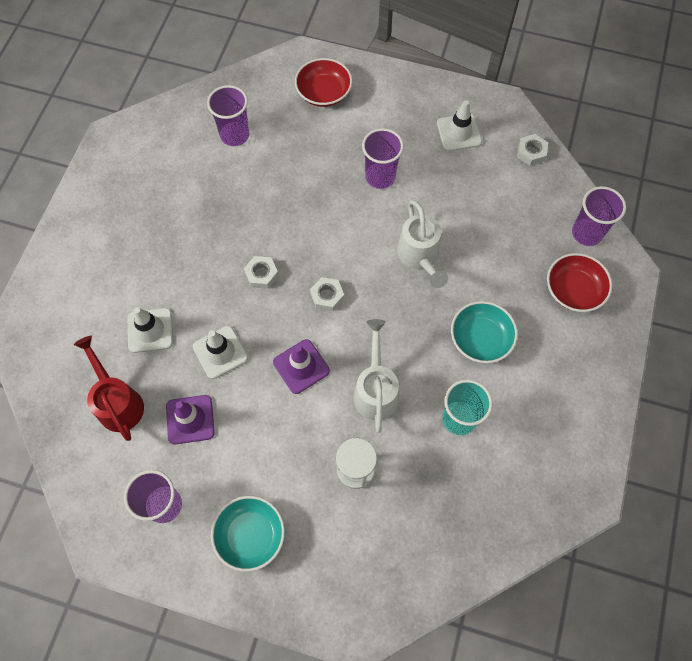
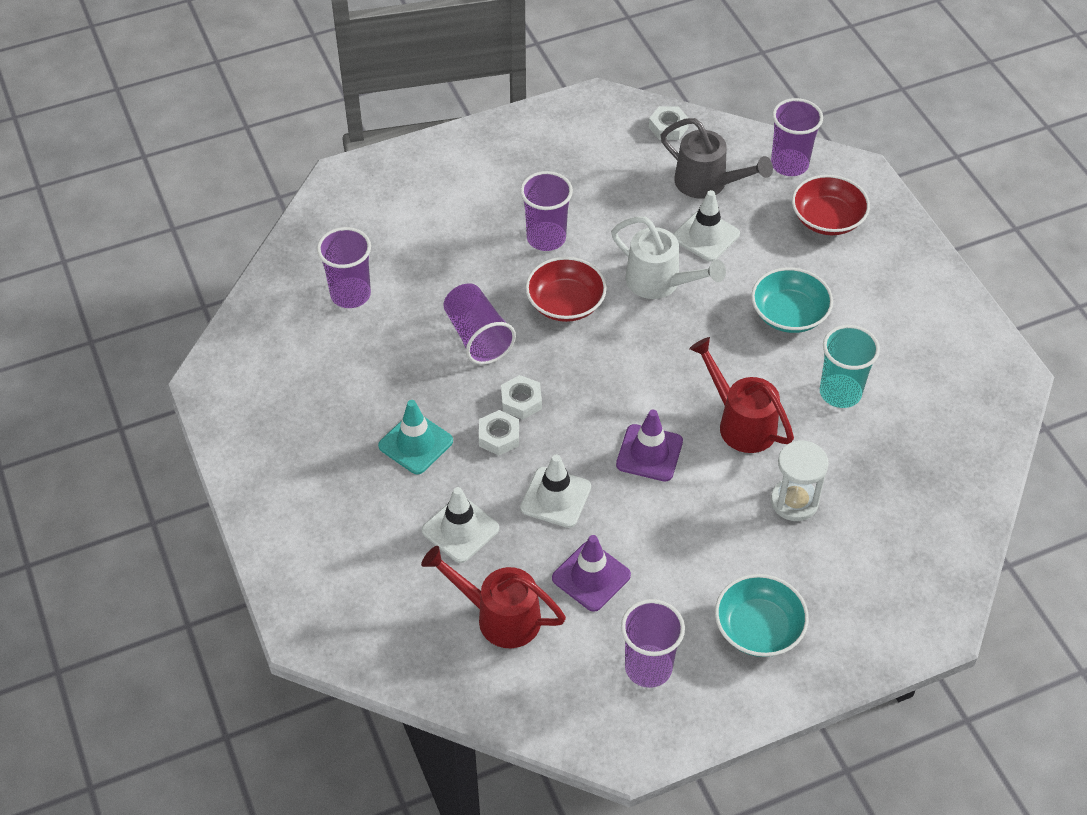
camera: 40 degrees left, 15 degrees down
(179, 256) = (415, 443): none -> turquoise traffic cone
(277, 214) = (477, 337): none -> purple cup
(324, 93) = (404, 198): red bowl -> red bowl (565, 303)
(327, 296) = (608, 376): white nut -> white nut (499, 436)
(375, 390) = (741, 423): white watering can -> red watering can
(459, 132) = (581, 151): white traffic cone -> white traffic cone (706, 236)
(518, 209) = (707, 183): none -> grey watering can

